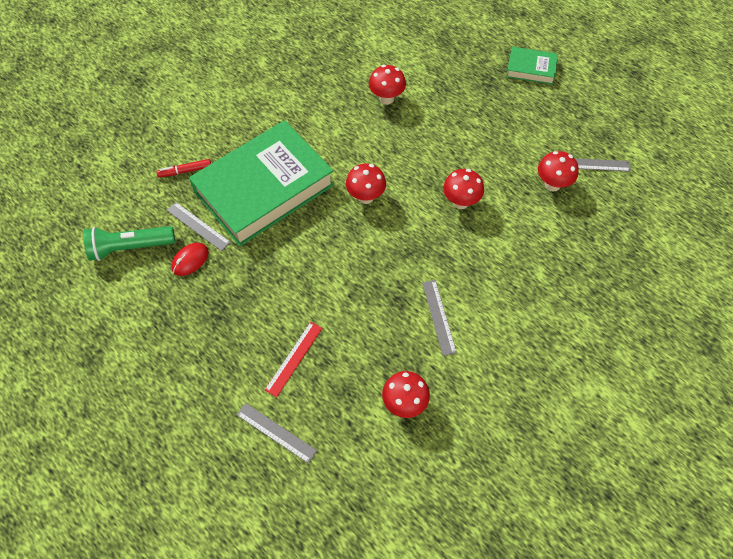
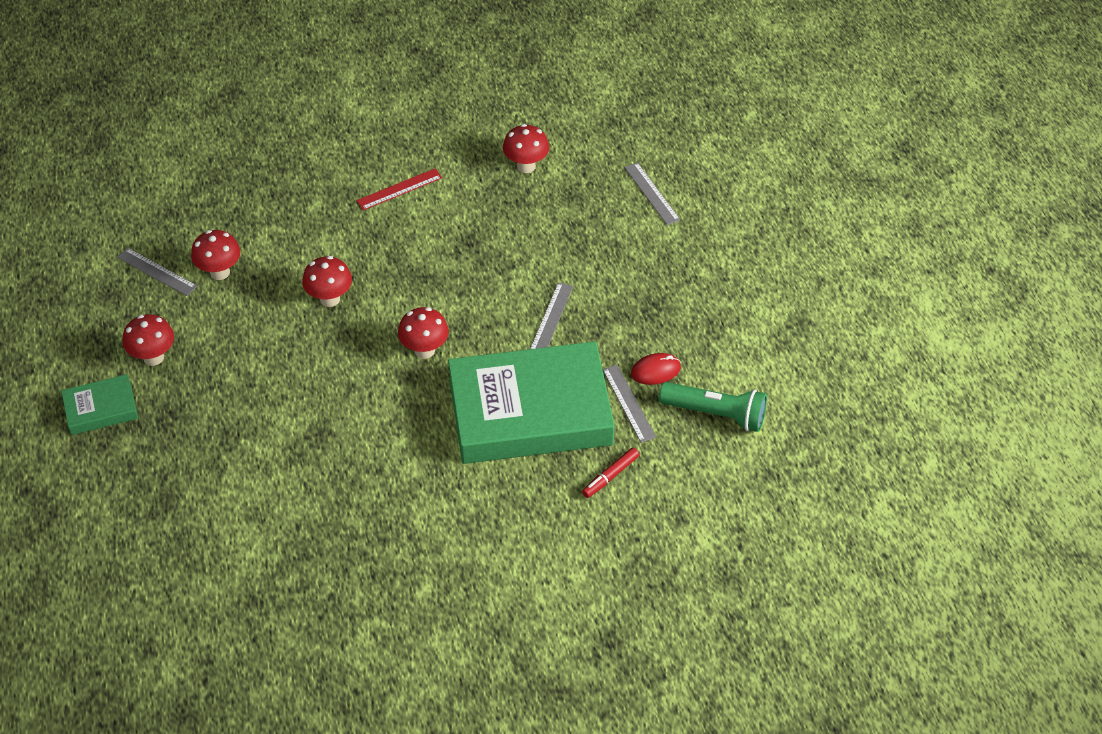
camera: 150 degrees left, 10 degrees down
(185, 171) = (610, 476): red marker -> red marker turned 120 degrees clockwise
(294, 358) = (601, 239): red ruler -> red ruler (399, 189)
(386, 98) = (307, 454): red mushroom -> red mushroom (153, 357)
(438, 317) = (442, 212): grey ruler -> grey ruler (551, 318)
(531, 69) = (101, 408): green book -> green book turned 60 degrees counterclockwise

